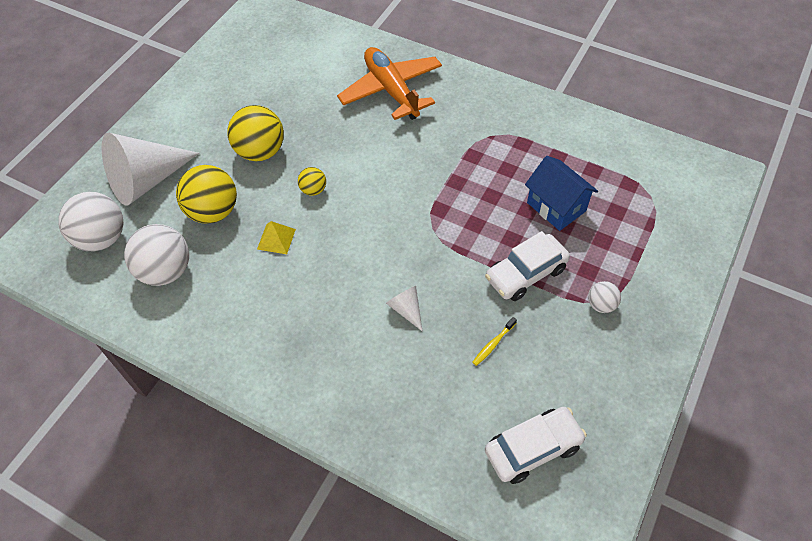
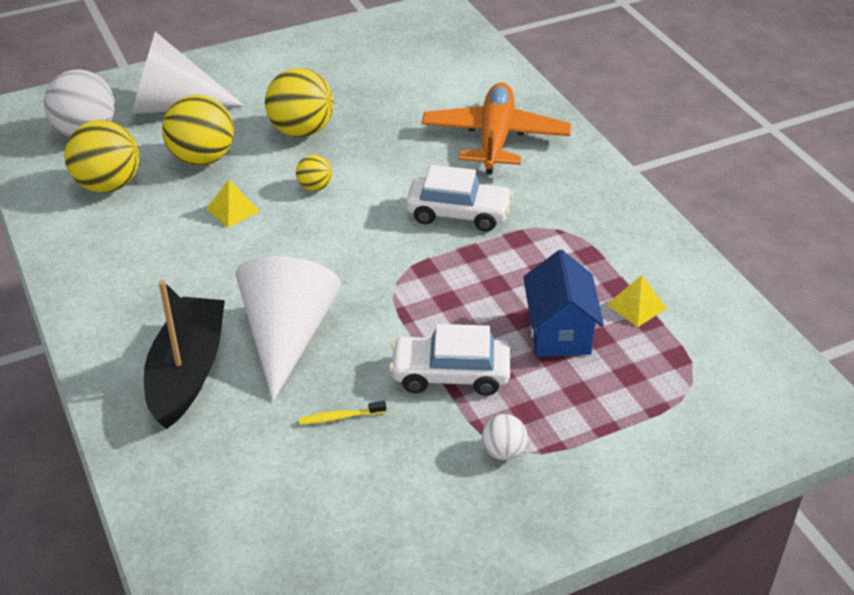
camera: 35 degrees right, 15 degrees down
(166, 271) = (108, 185): white ball -> yellow ball
(370, 376) = (187, 372): none -> black boat
(406, 309) = (287, 336): white cone -> white cone, size x2.31
(533, 448) = (272, 534): white car -> white car (458, 213)
(579, 164) = (636, 306): none -> yellow pyramid

